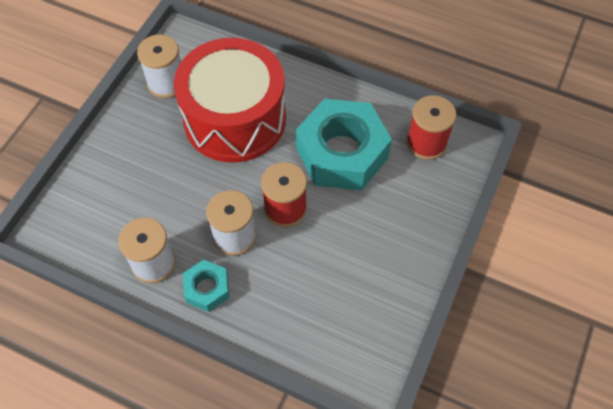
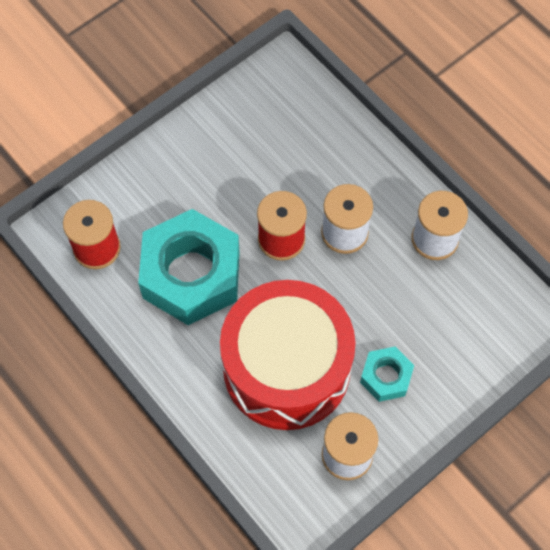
camera: 155 degrees left, 5 degrees up
(207, 288) = (392, 193): turquoise nut -> turquoise nut (386, 377)

